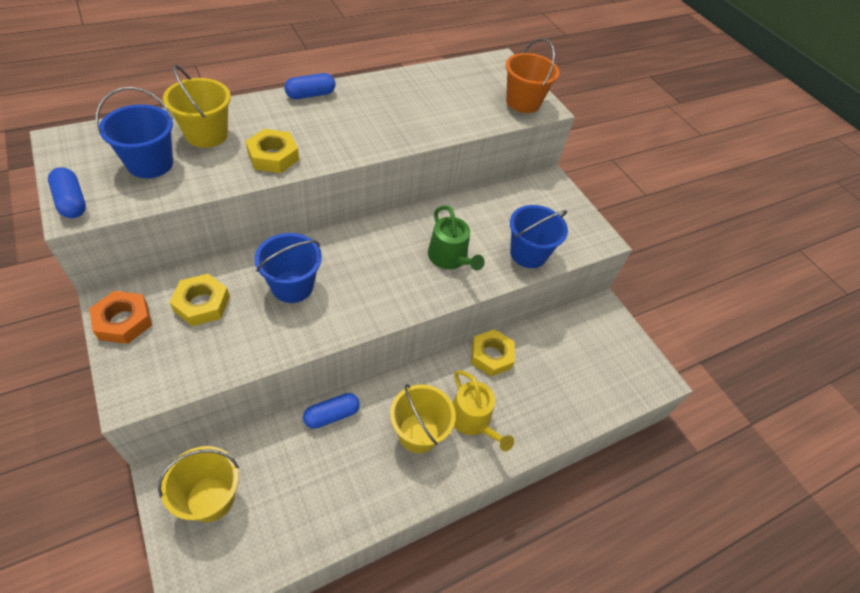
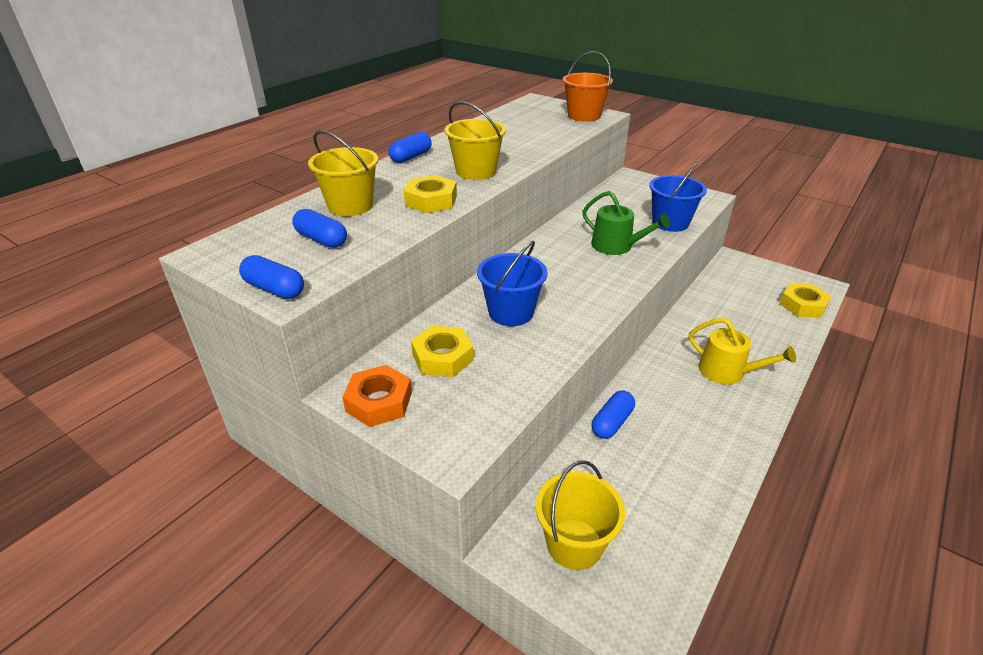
camera: 20 degrees left, 15 degrees down
(150, 164) = (321, 239): blue bucket -> blue capsule
(418, 433) = (696, 401): yellow bucket -> yellow bucket (476, 171)
(491, 356) = (690, 323): yellow nut -> yellow nut (803, 305)

